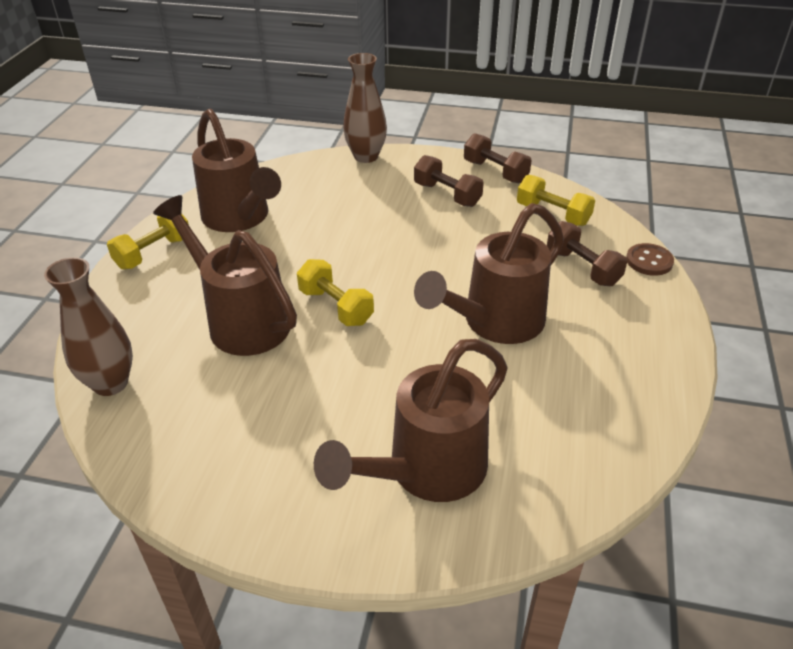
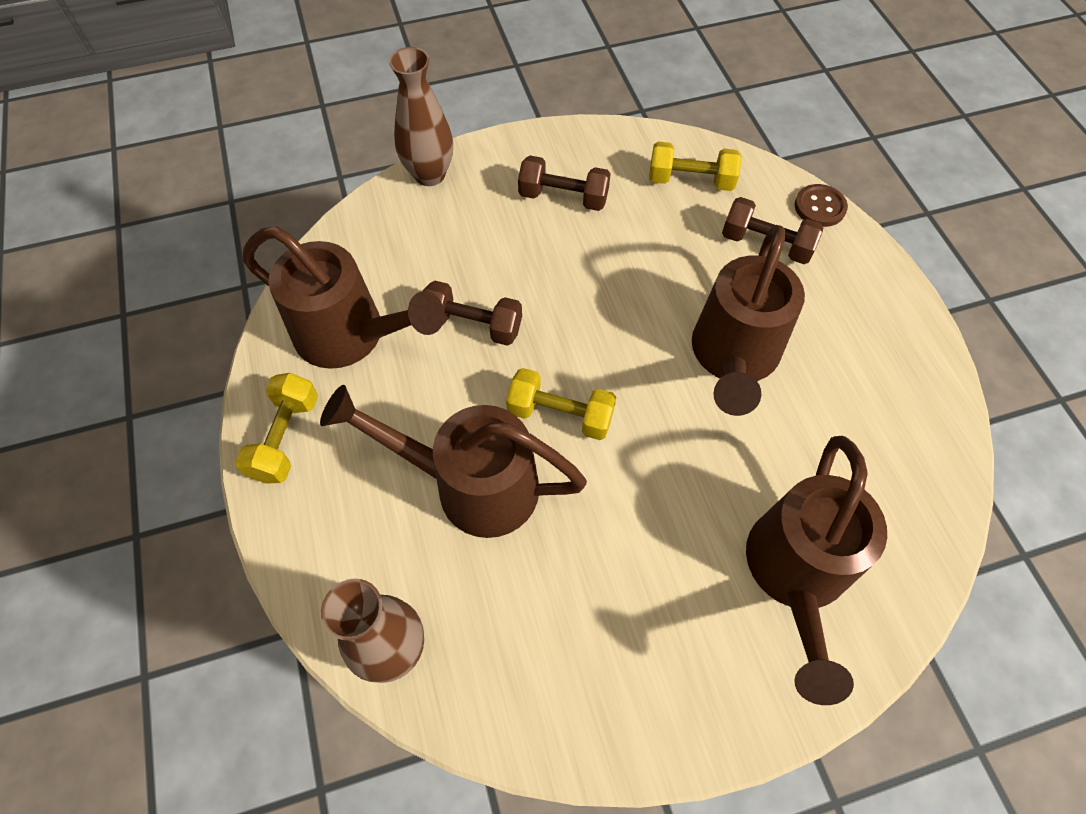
camera: 30 degrees left, 20 degrees up
(495, 172) = (591, 141): brown dumbbell -> brown dumbbell (472, 325)

